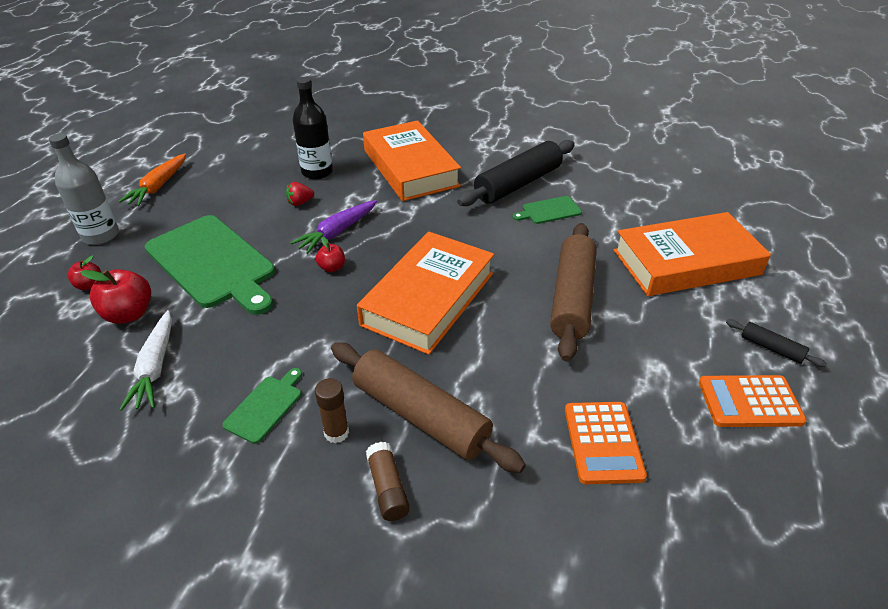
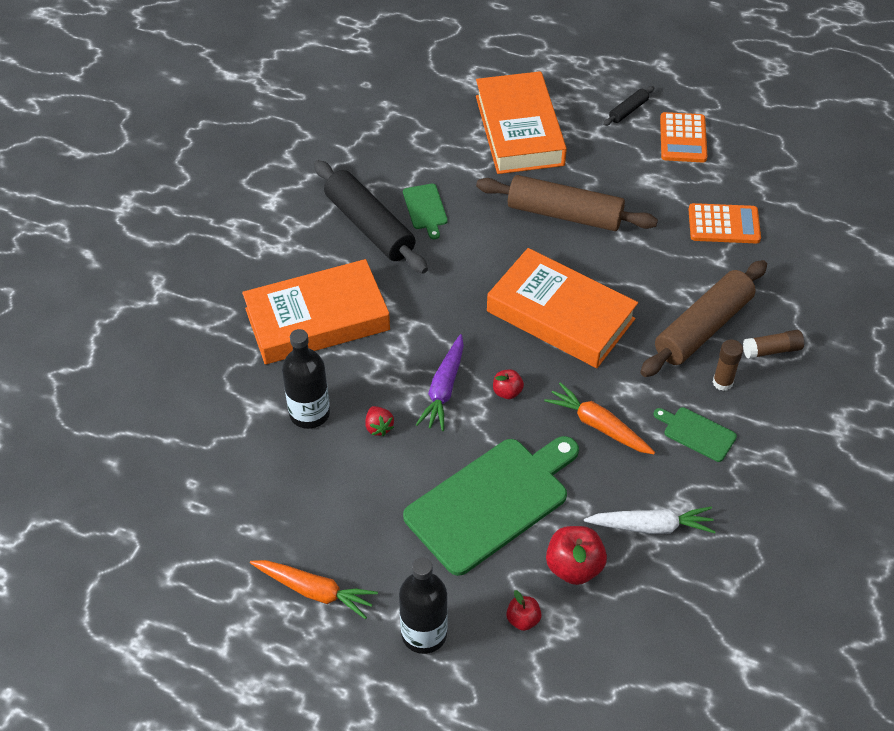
camera: 85 degrees left, 10 degrees up
(100, 235) = (424, 634): grey bottle -> black bottle
(286, 328) = (598, 425): none -> orange carrot
(337, 232) = (444, 389): purple carrot -> purple carrot turned 60 degrees clockwise

